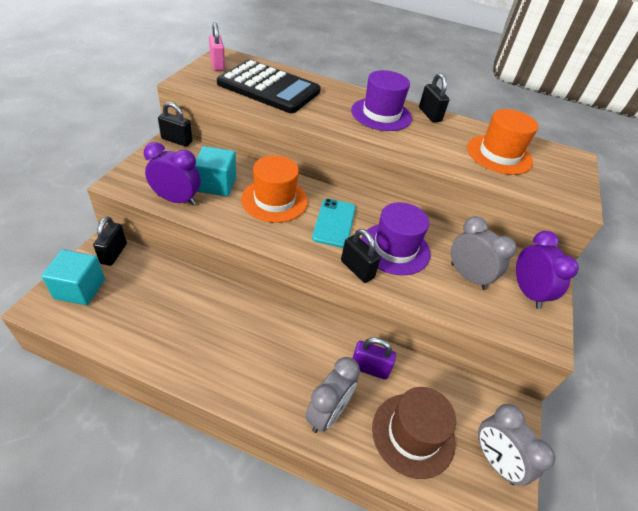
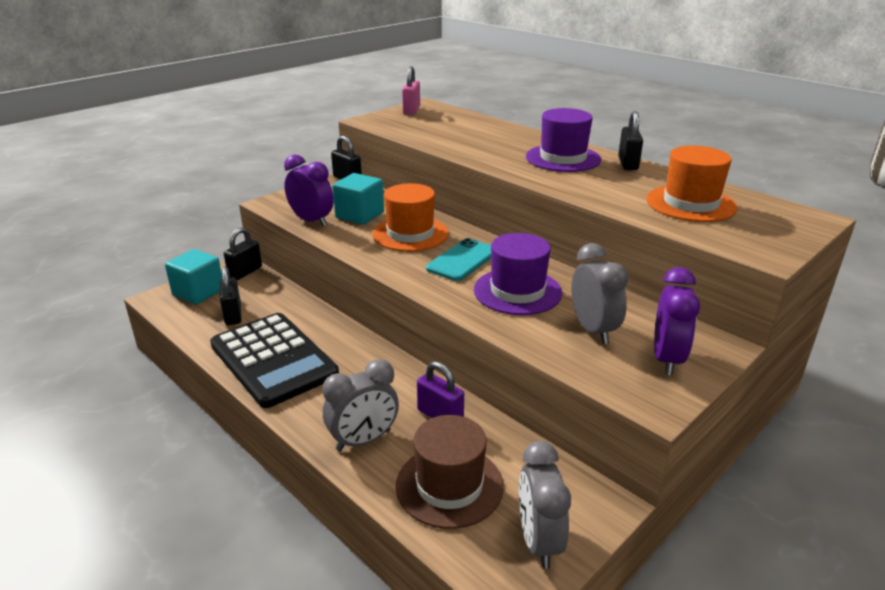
camera: 30 degrees right, 15 degrees down
(269, 88) = (450, 130): black calculator -> black calculator (273, 360)
(357, 269) = (456, 300): black padlock -> black padlock (233, 315)

